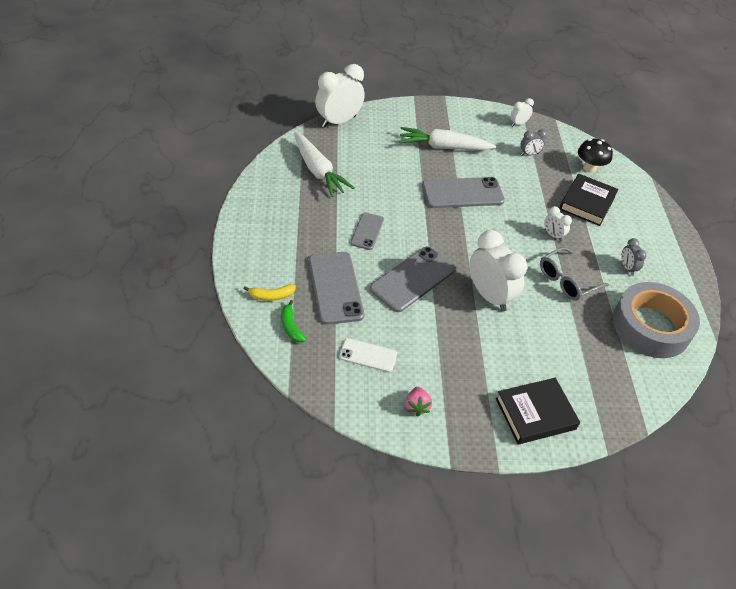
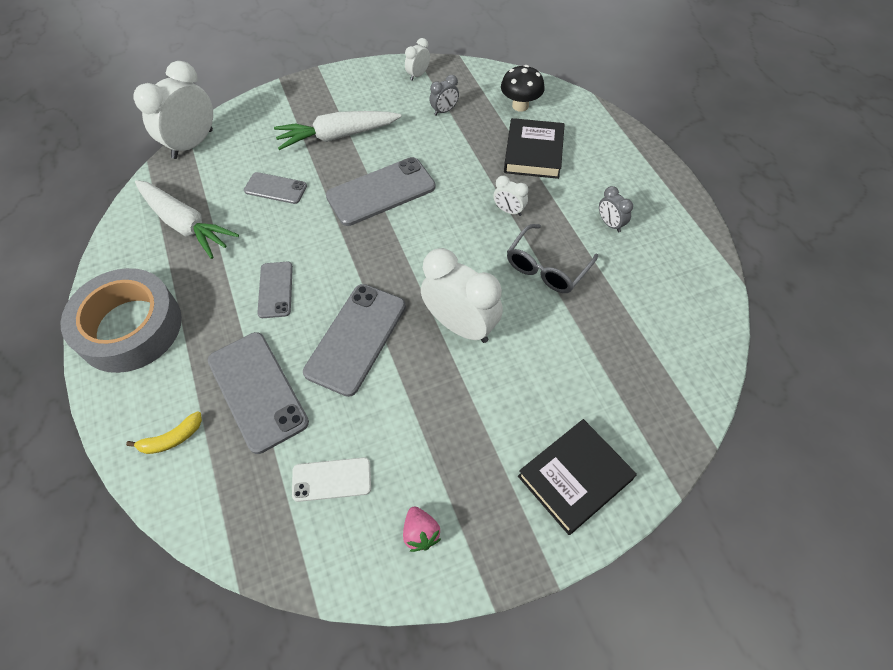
camera: 15 degrees left, 10 degrees up
(291, 326) = (212, 477): green banana -> none
(388, 168) = (275, 188): none -> grey phone
(651, 326) = (665, 294): grey tape -> grey tape (130, 327)

